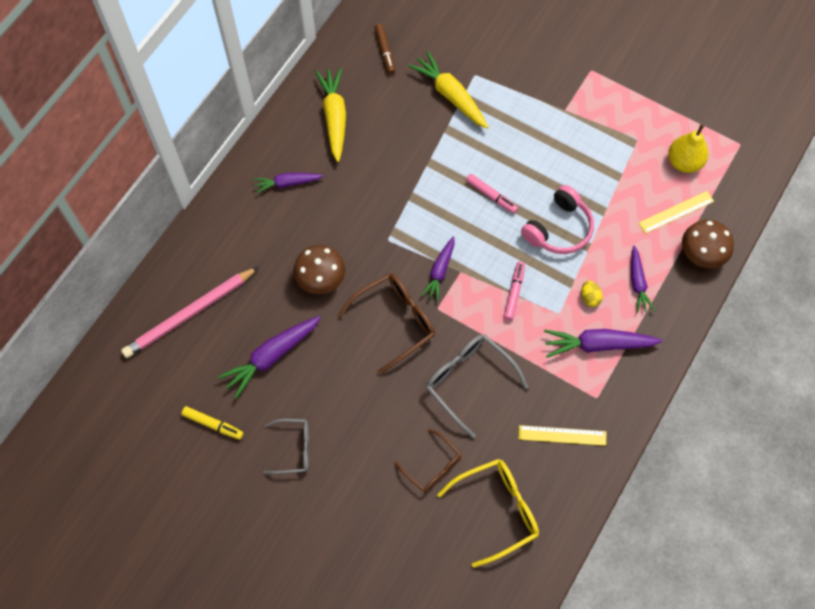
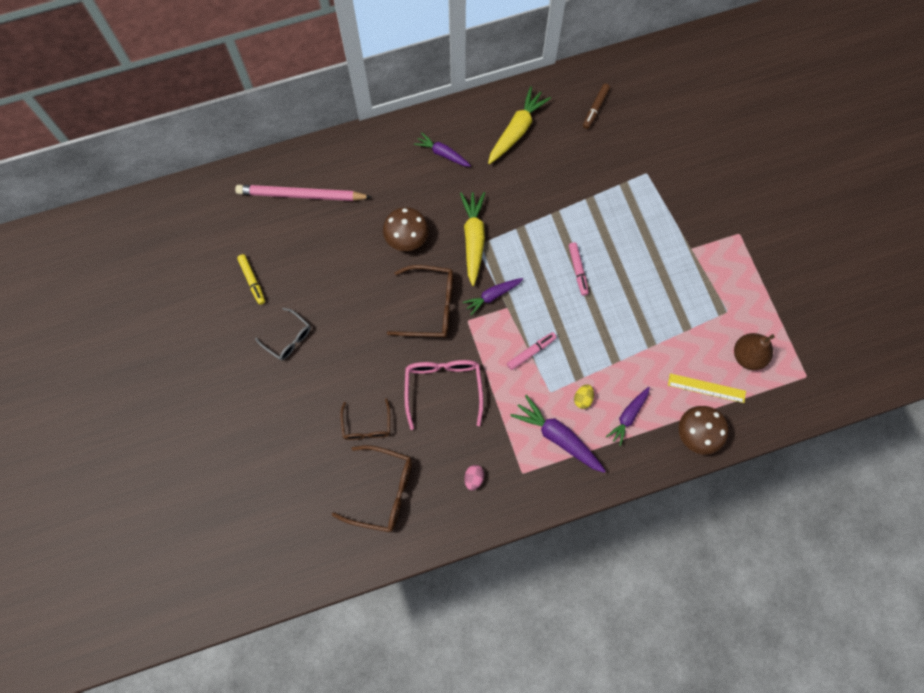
camera: 40 degrees right, 5 degrees up
(271, 357) = (328, 265): purple carrot -> none
(450, 95) = (614, 175): yellow carrot -> yellow carrot (473, 239)
(468, 381) = (443, 388): grey glasses -> pink glasses
(497, 510) = (383, 491): yellow glasses -> brown glasses
(558, 228) = (606, 332): pink headphones -> none
(562, 435) = (473, 478): yellow ruler -> pink egg
(684, 162) = (748, 356): yellow pear -> brown pear

